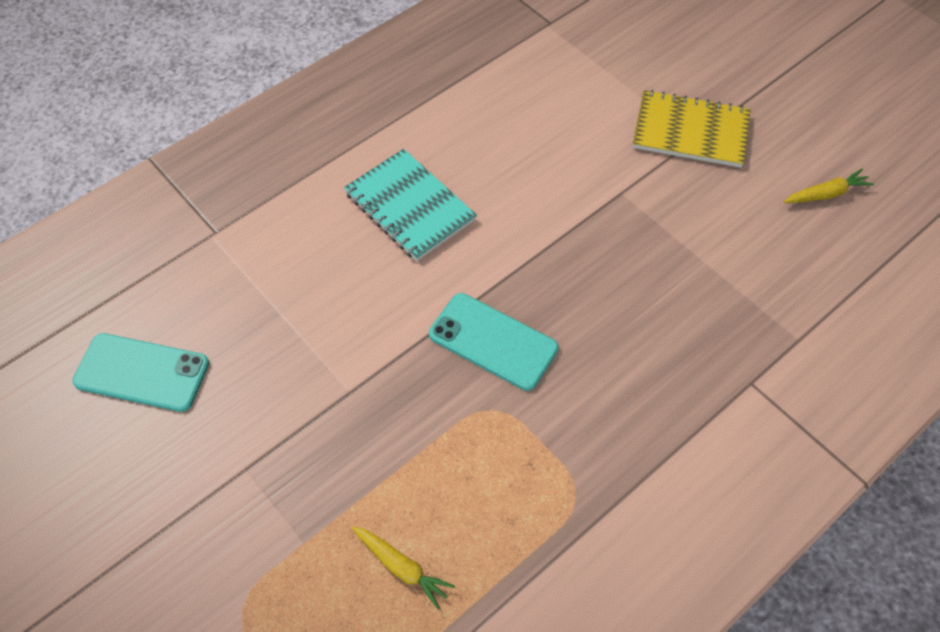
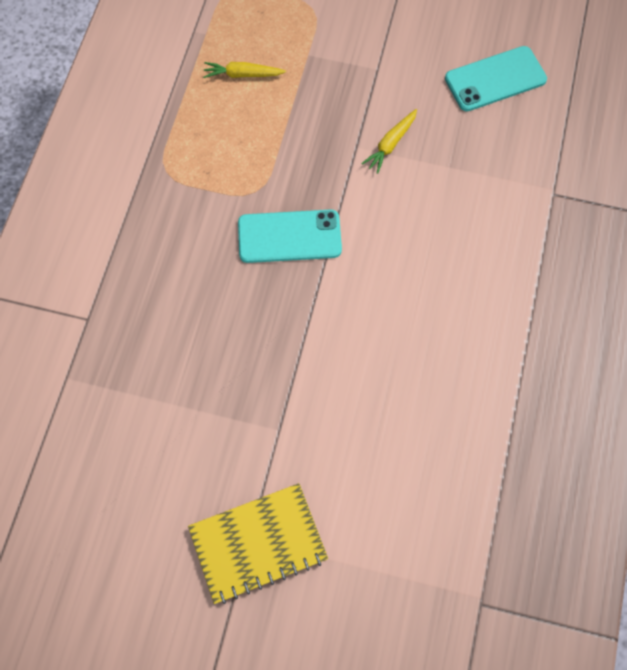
camera: 145 degrees right, 10 degrees up
(410, 207) = (435, 304): turquoise notebook -> none
(826, 194) = (99, 548): yellow carrot -> yellow carrot (390, 144)

